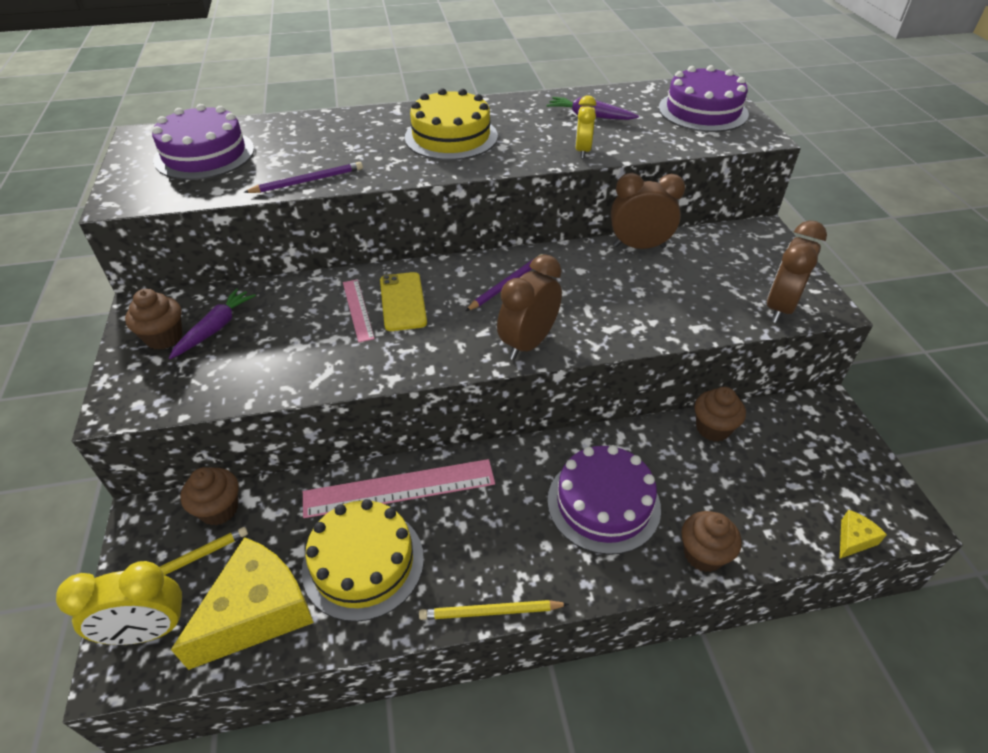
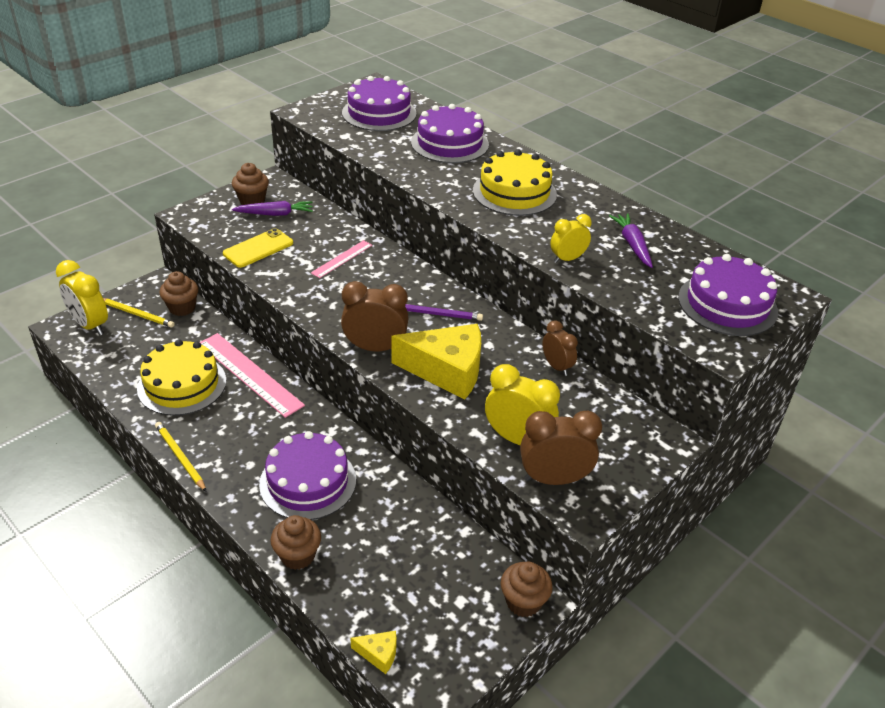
camera: 55 degrees right, 5 degrees down
(257, 612) = (123, 358): yellow cheese -> yellow cheese (447, 371)
(308, 181) = (389, 161): purple pencil -> none
(323, 137) = (449, 143): none -> purple cake
(403, 301) = (368, 274): yellow phone -> yellow phone (258, 248)
(639, 246) = (556, 366): brown clock -> brown clock, size x0.62
(713, 428) = (437, 524): brown cupcake -> brown cupcake (523, 602)
(719, 306) = (517, 439): none -> yellow clock

